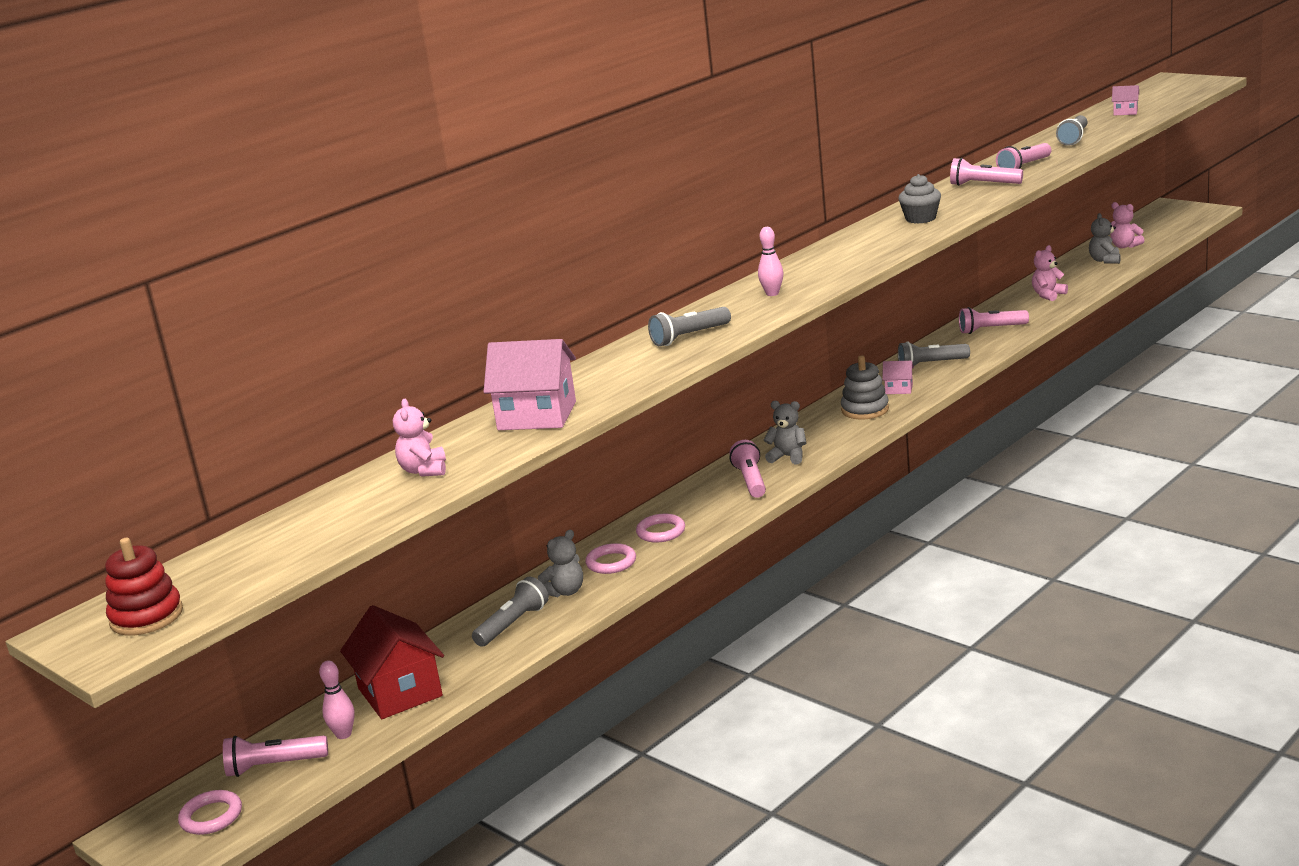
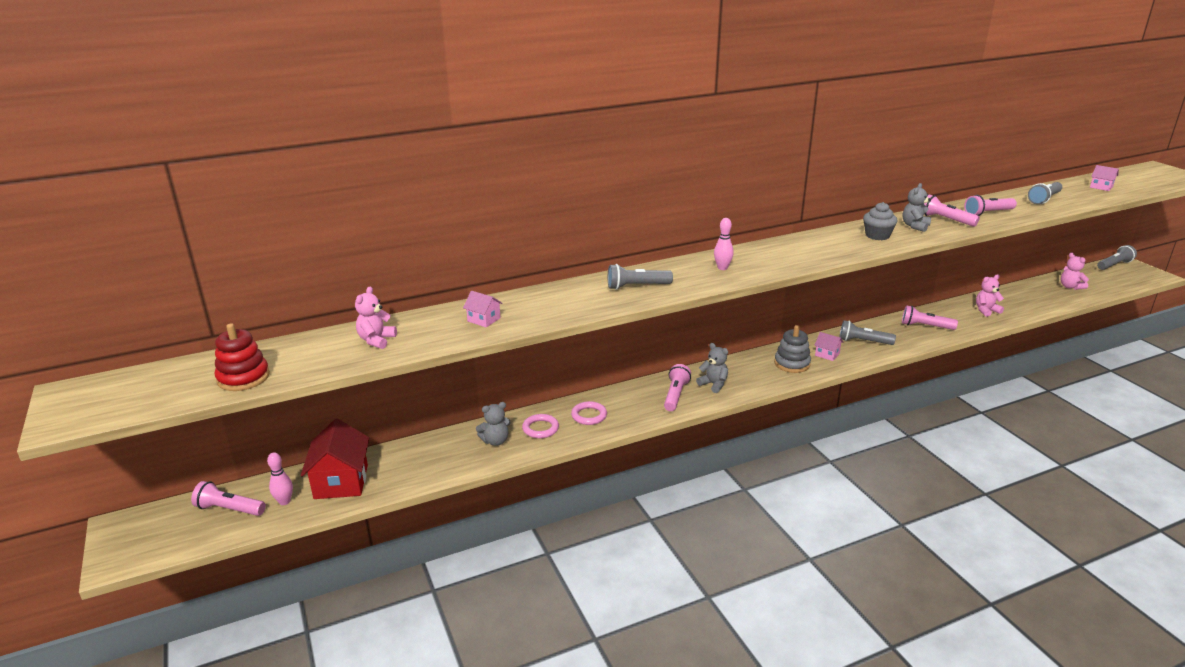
camera: 20 degrees right, 5 degrees up
(146, 617) = (113, 399): red stacking toy -> red stacking toy (243, 378)
(211, 816) = (165, 534): pink ring -> none
(513, 624) = (445, 455): grey flashlight -> grey flashlight (1114, 265)
(537, 416) = (484, 320): pink house -> pink house, size x0.49
(1105, 260) = (1047, 294): grey teddy bear -> grey teddy bear (915, 226)

